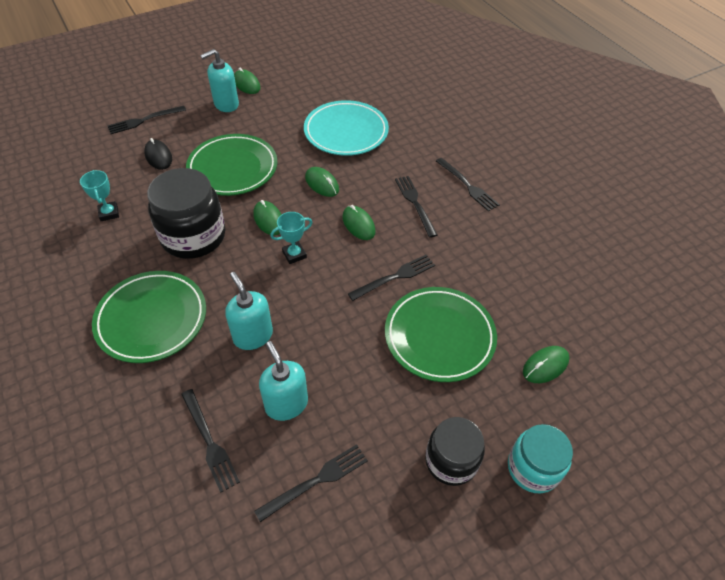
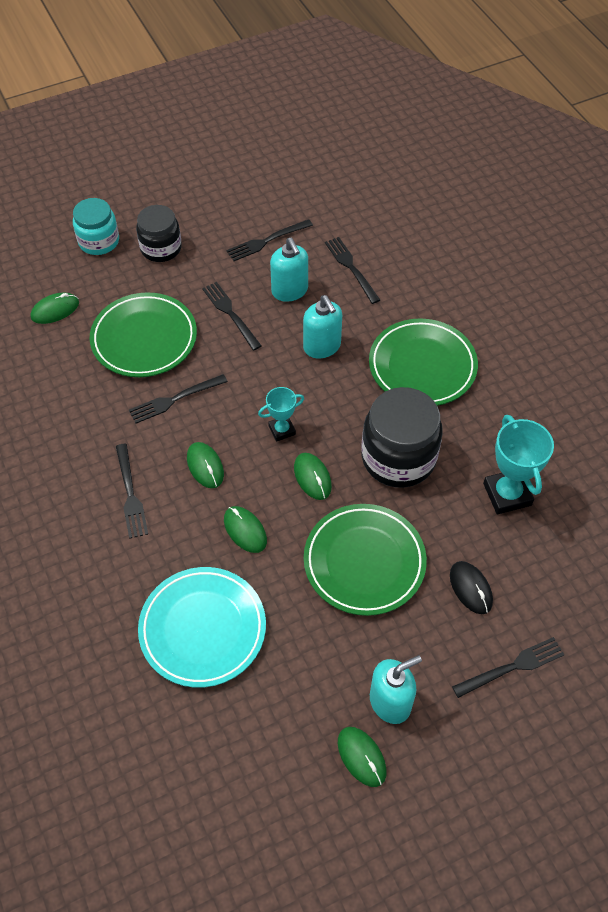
camera: 175 degrees left, 5 degrees up
(109, 213) = (507, 494): turquoise trophy -> turquoise trophy, size x1.72
(468, 186) = (54, 519): black fork -> black fork (230, 313)

